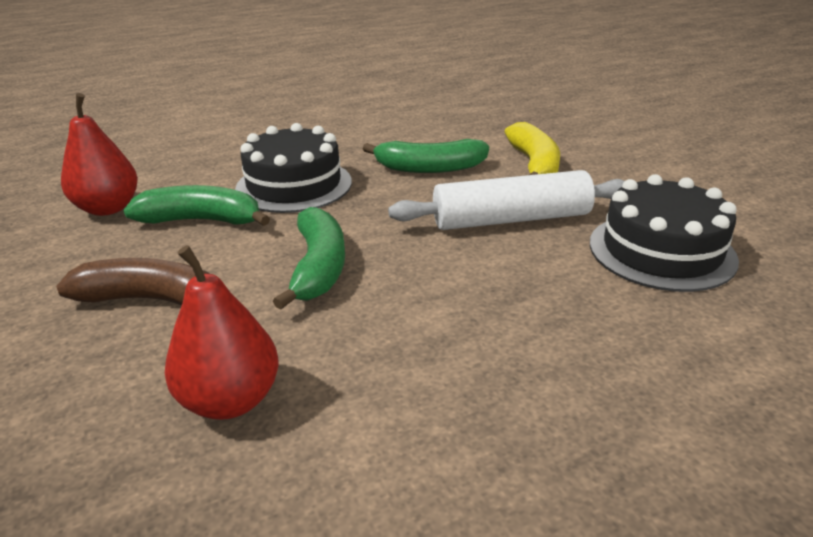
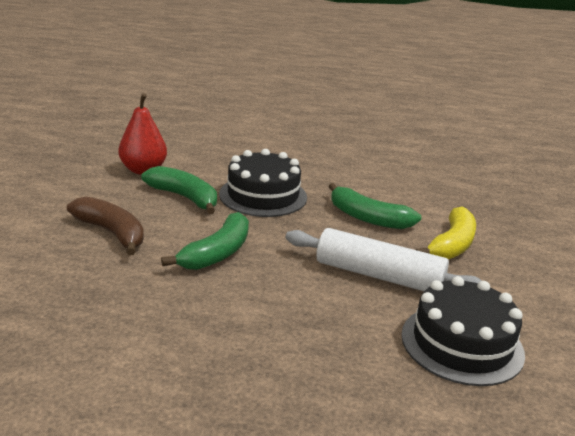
camera: 30 degrees right, 5 degrees down
(230, 400) = (94, 302): red pear -> none

